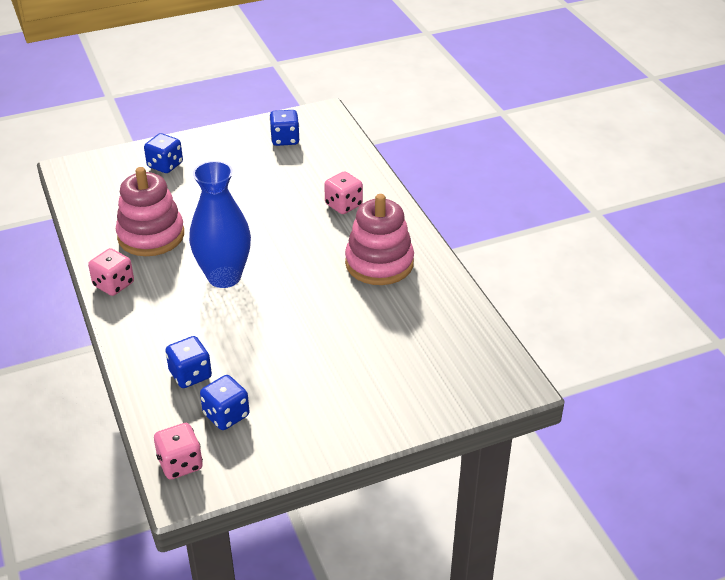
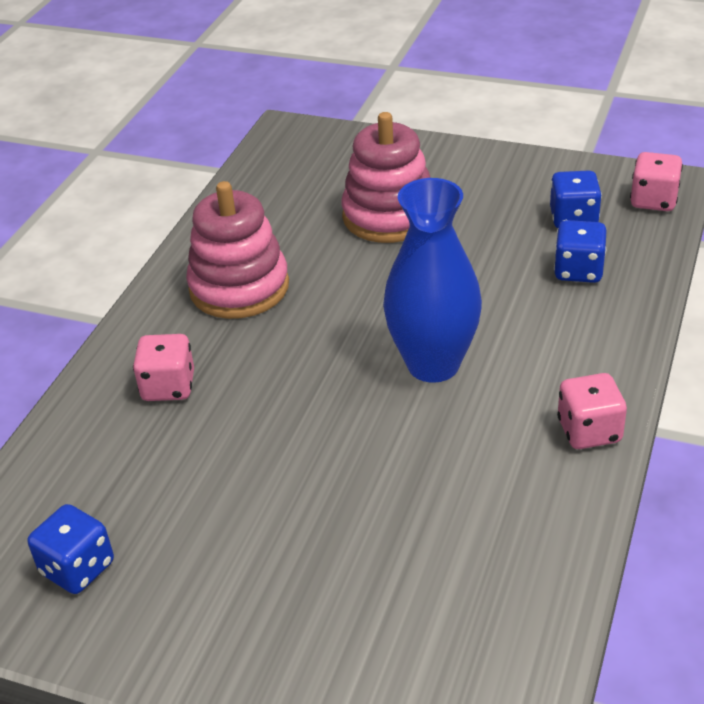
camera: 135 degrees left, 0 degrees up
(151, 236) = (473, 487): pink stacking toy -> pink stacking toy (389, 216)
(165, 165) = (322, 637): blue dice -> none

